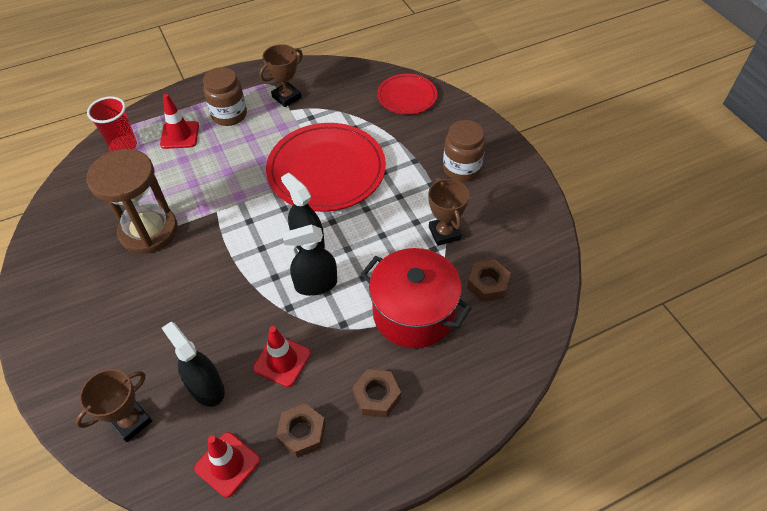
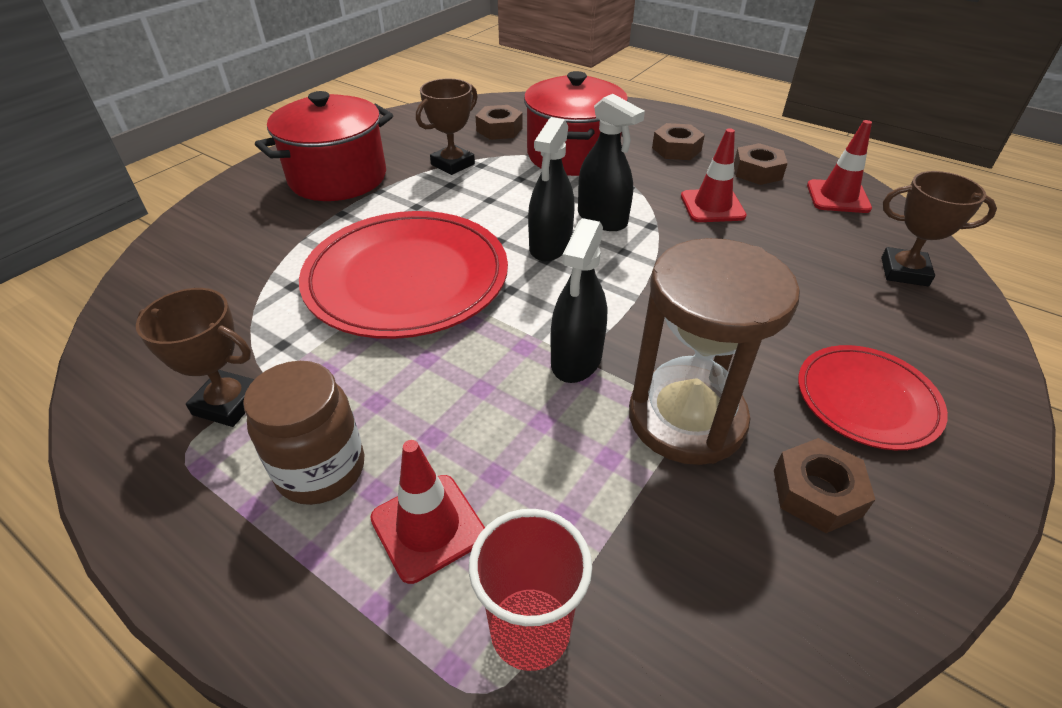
camera: 120 degrees left, 10 degrees down
(80, 250) = (816, 492): none -> brown nut
(206, 388) = (802, 239): black spray bottle -> black spray bottle (576, 359)
(407, 96) = (189, 259): red plate -> red plate (867, 400)
(461, 169) = (338, 178): brown jar -> red pot

